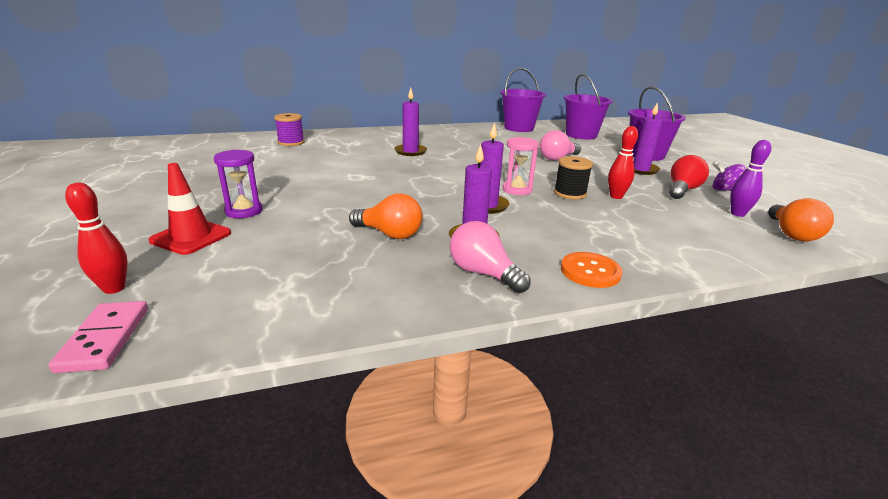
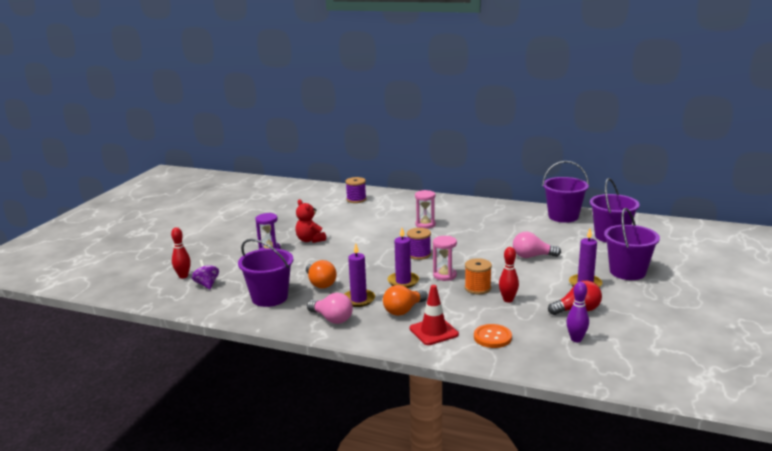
camera: 40 degrees right, 5 degrees down
(105, 339) = (164, 296): pink domino -> none
(191, 237) = (232, 259): red traffic cone -> red traffic cone (433, 331)
(292, 189) = (310, 240): none -> red teddy bear
(341, 274) = (269, 297): none -> purple bucket
(410, 151) = (425, 225): purple candle -> pink hourglass
(454, 177) = (419, 254): none -> purple spool
(483, 273) = (332, 319): pink light bulb -> pink light bulb turned 135 degrees clockwise
(570, 193) = (477, 288): black spool -> orange spool
(590, 271) = (388, 336): orange button -> orange button (492, 337)
(724, 190) = (618, 320): purple spinning top -> purple spinning top (207, 284)
(791, 234) = (581, 364): orange light bulb -> orange light bulb (404, 310)

